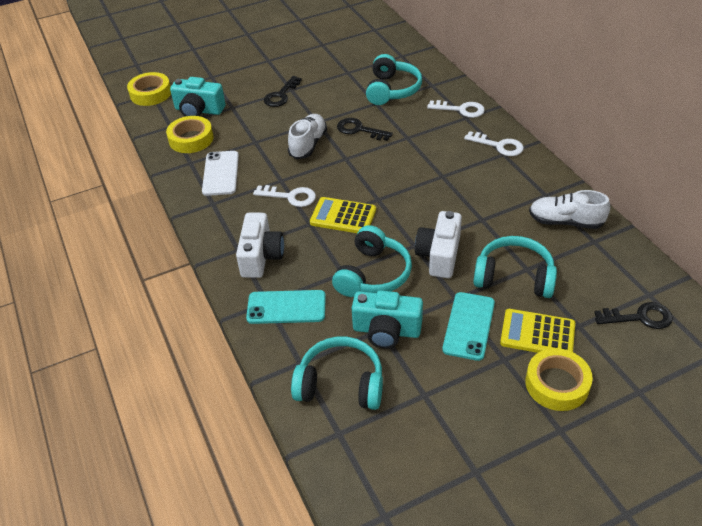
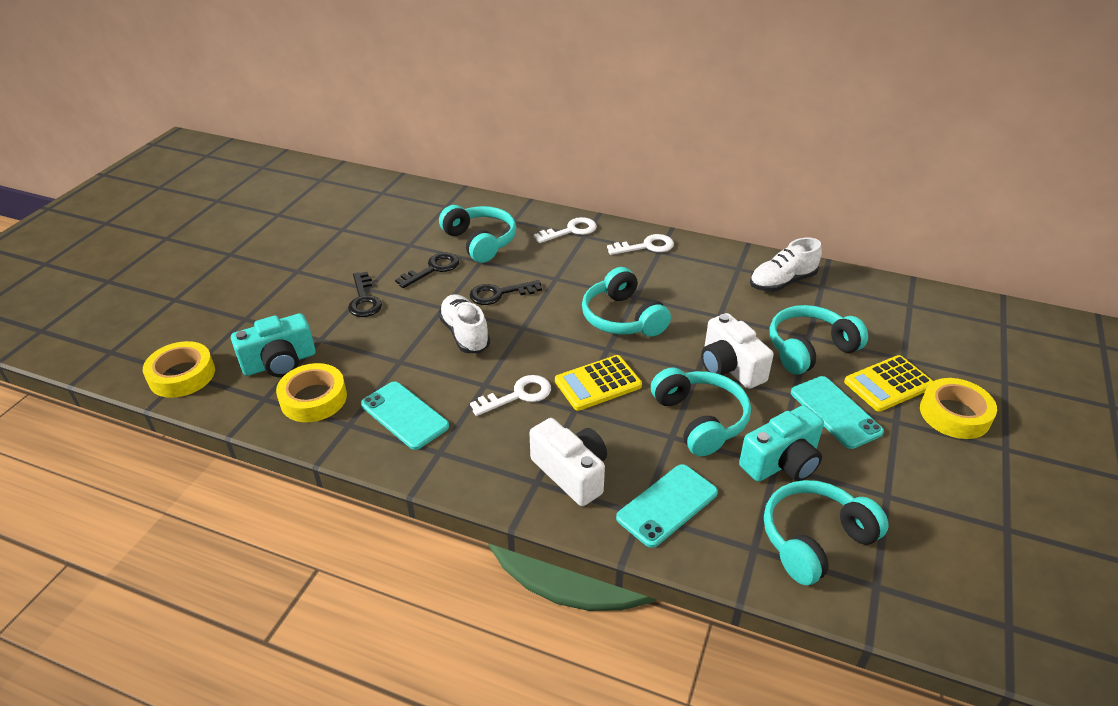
camera: 45 degrees left, 5 degrees down
(220, 173) = (404, 415): white phone -> turquoise phone
(414, 185) = (622, 318): none -> turquoise headphones
(640, 317) = (929, 326): black key -> black key (433, 269)

